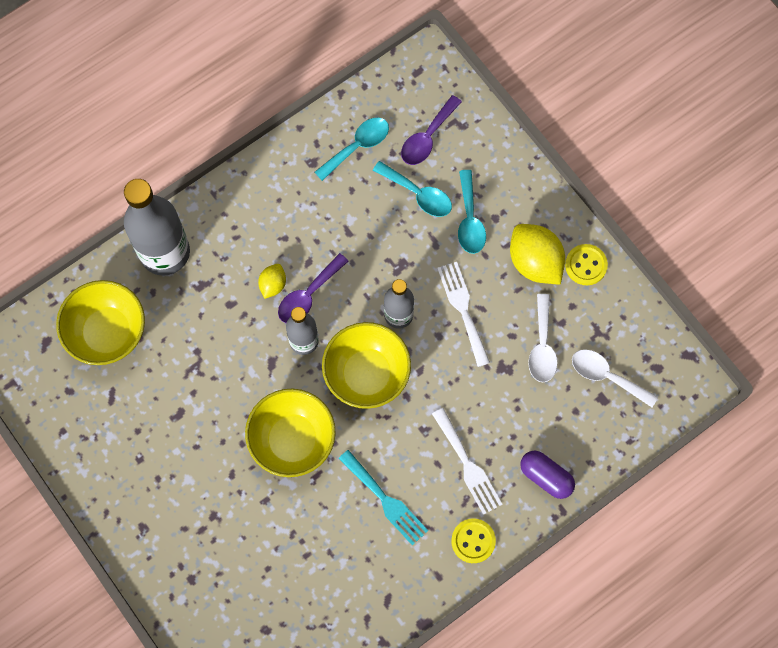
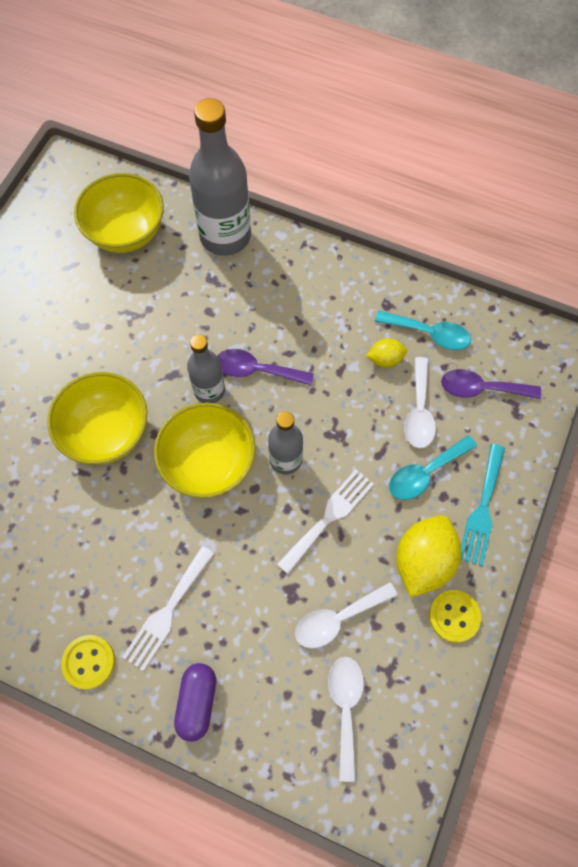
camera: 60 degrees right, 5 degrees down
(273, 285) = (248, 335): yellow lemon -> yellow lemon (385, 359)
(385, 500) = (89, 550): turquoise fork -> turquoise fork (482, 509)
(418, 194) = (419, 411): turquoise spoon -> white spoon

